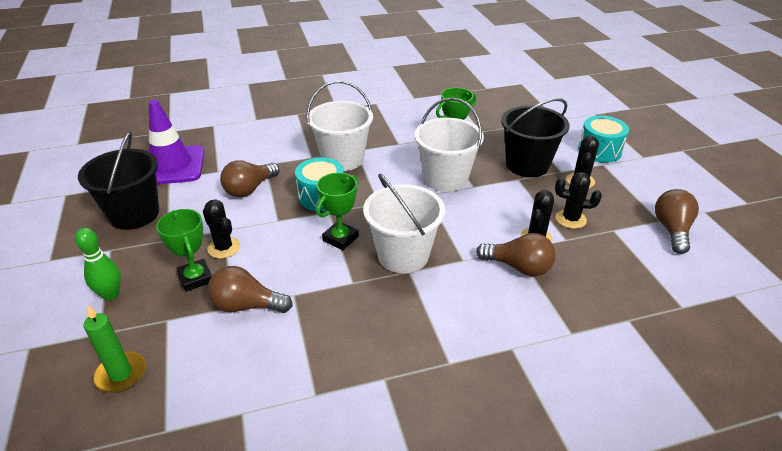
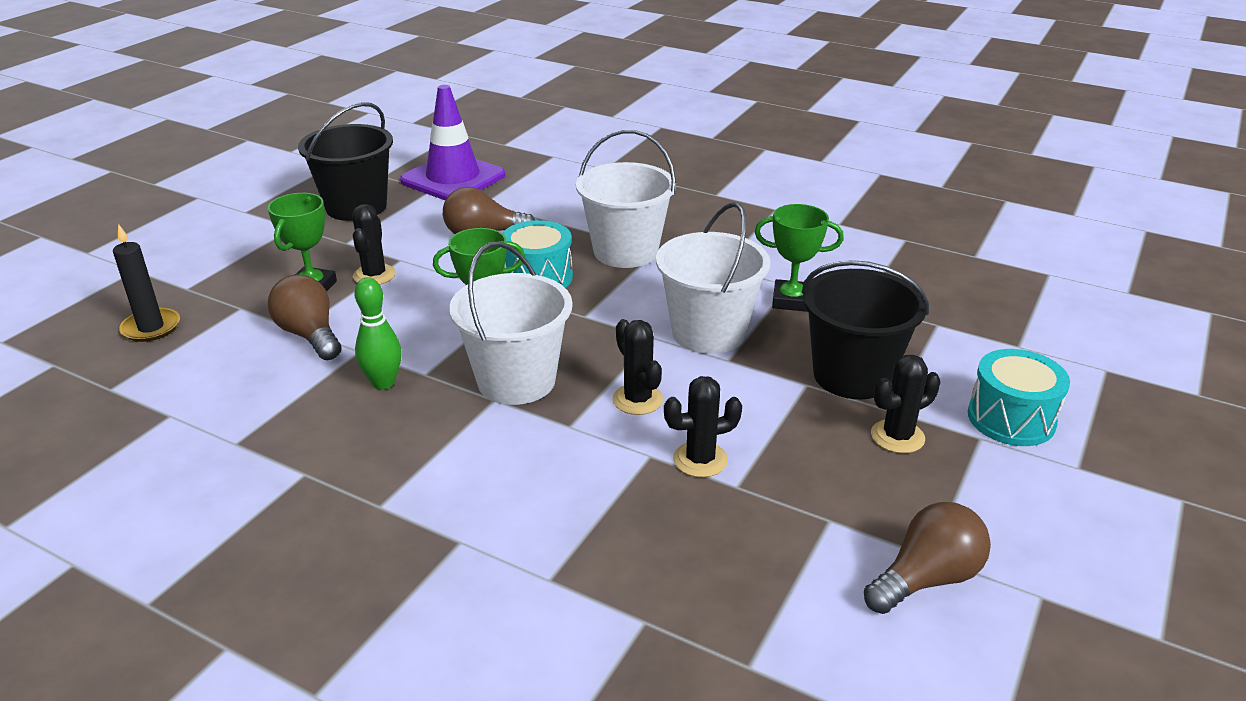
camera: 45 degrees right, 5 degrees down
(111, 295) = (238, 263): green bowling pin -> green bowling pin (383, 383)
(121, 374) = (151, 328): green candle -> black candle
(518, 267) = (618, 474): brown light bulb -> none
(570, 219) = (790, 470): black cactus -> black cactus (637, 400)

